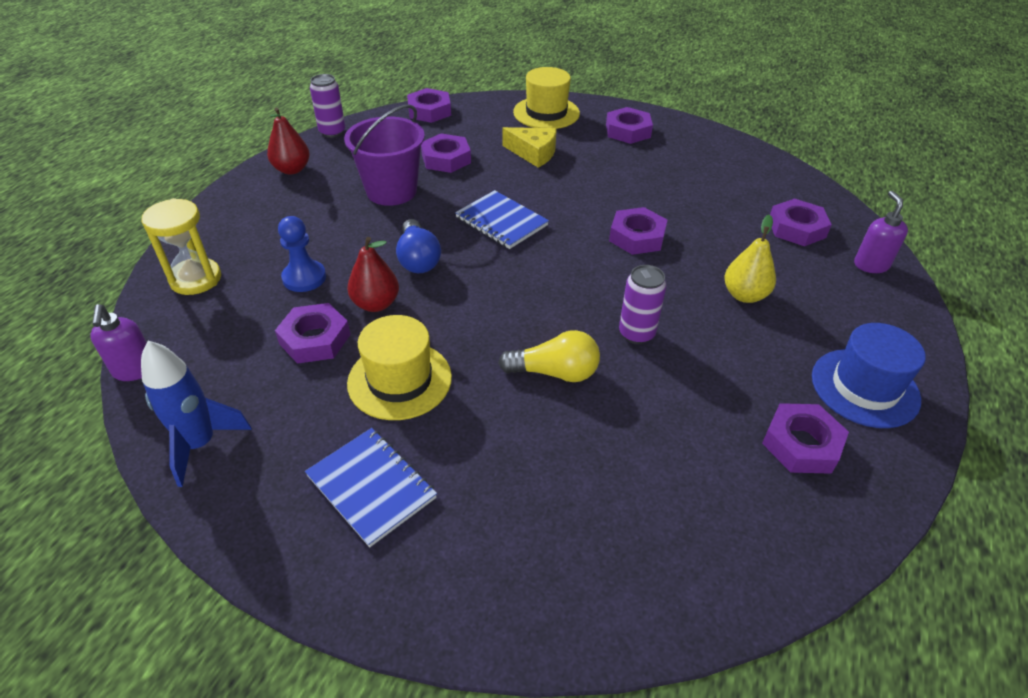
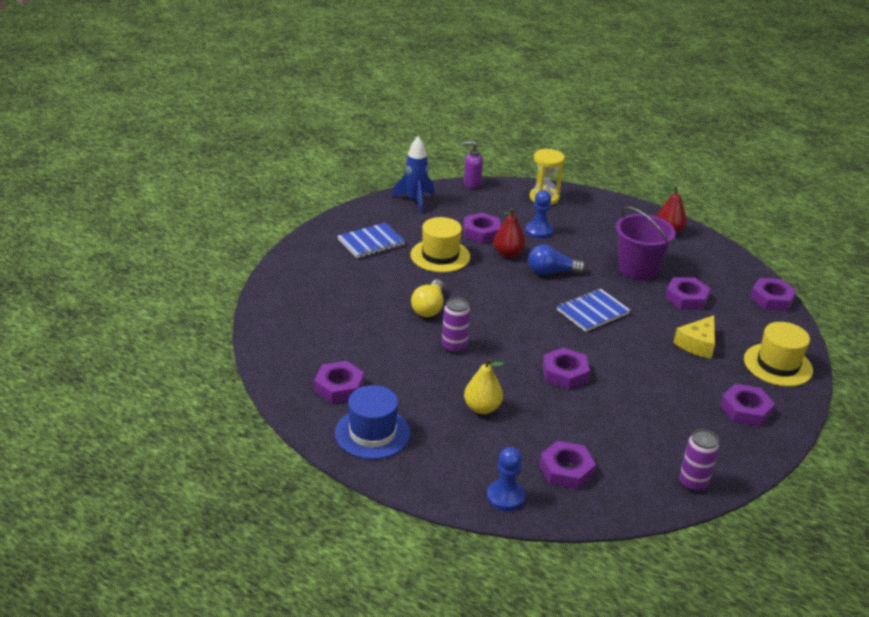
camera: 100 degrees right, 10 degrees down
(332, 132) = (727, 250): purple can -> purple can (693, 483)
(870, 265) = (505, 497): purple soap dispenser -> blue pawn

